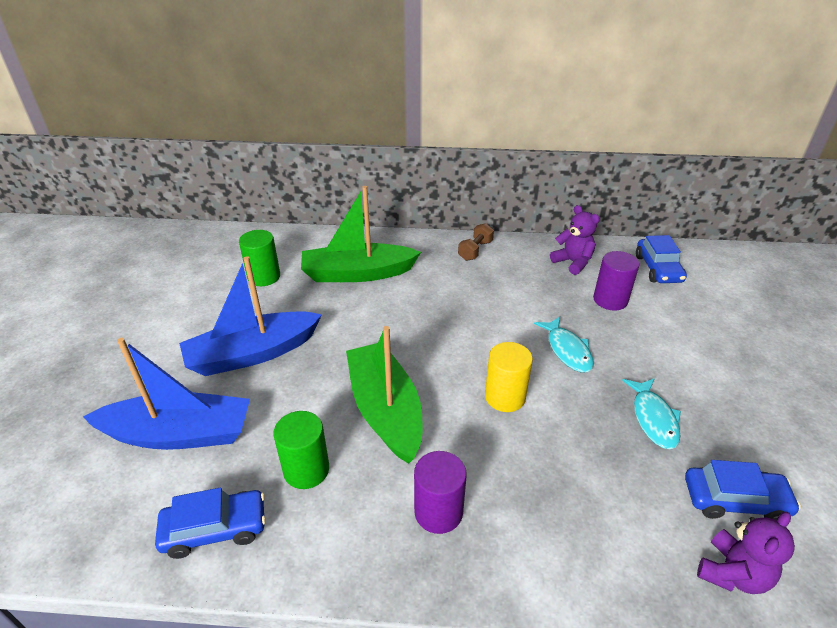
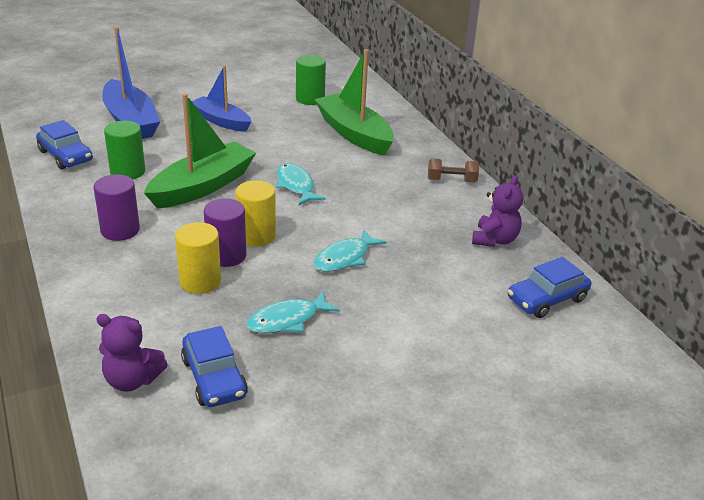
camera: 60 degrees right, 5 degrees down
(252, 354) = (221, 121): blue boat -> blue boat, size x0.67
(427, 340) = (296, 185): none -> turquoise fish
(571, 465) = (200, 281): none -> yellow cylinder
(610, 300) = (450, 273): purple cylinder -> purple cylinder (226, 255)

